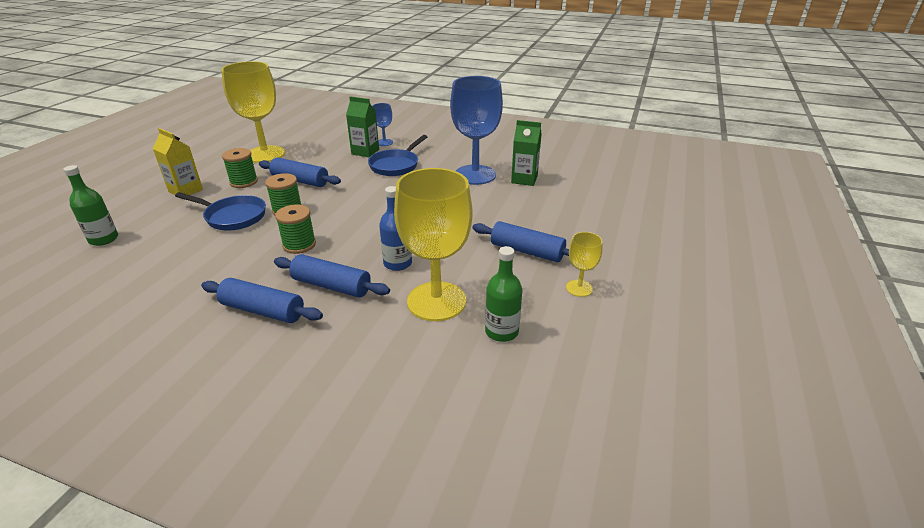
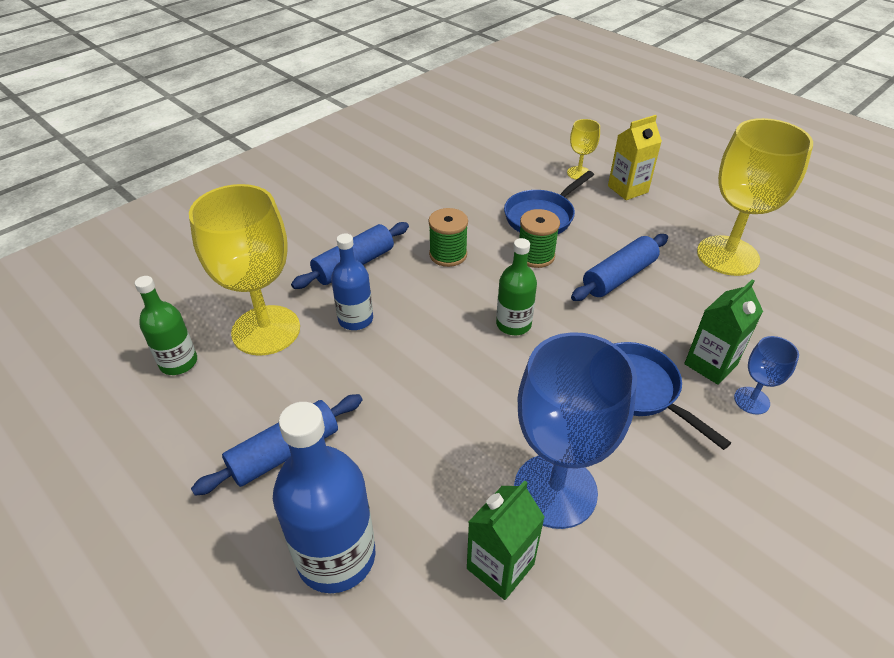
camera: 115 degrees right, 10 degrees up
(104, 239) = (538, 146): green bottle -> green bottle (513, 324)
(244, 182) = (635, 230): green spool -> none
(263, 310) = (350, 221): blue rolling pin -> none
(563, 216) = (336, 556): none -> blue bottle
(579, 288) = (171, 468): yellow goblet -> yellow goblet (579, 173)

